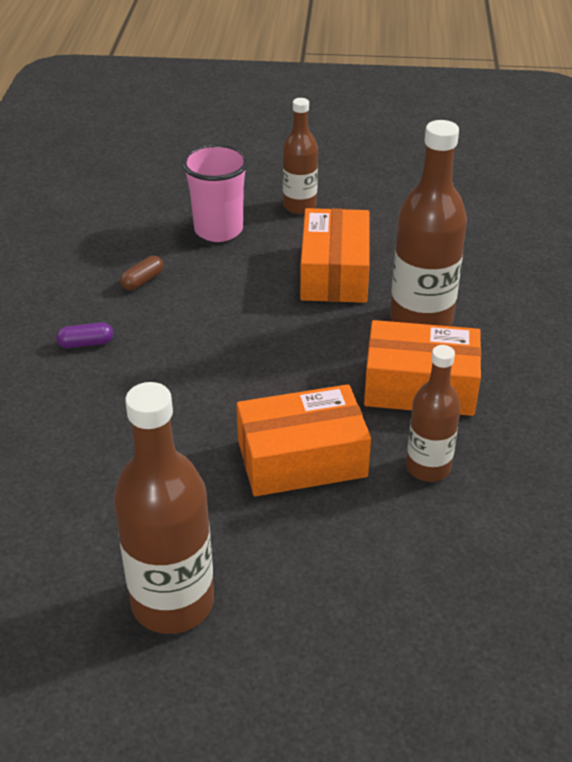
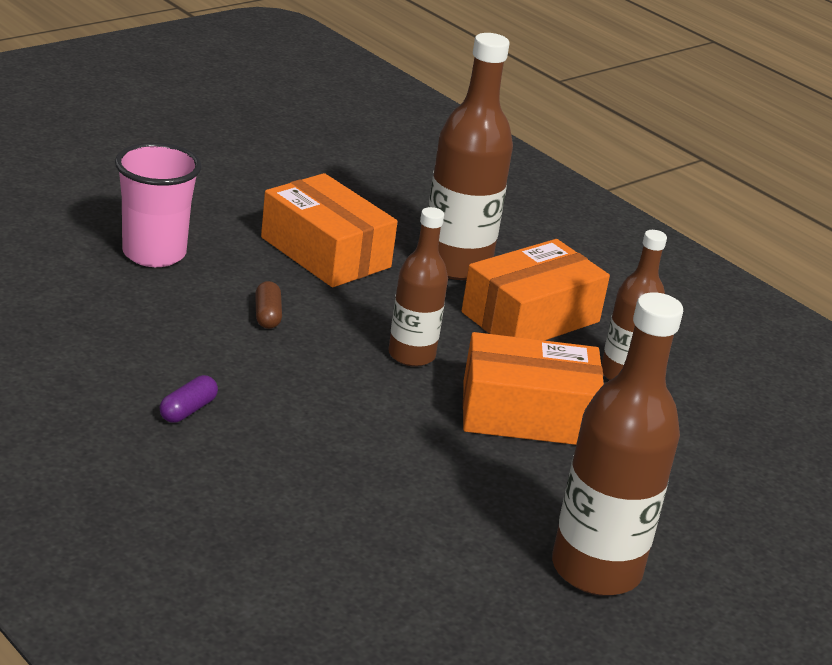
camera: 50 degrees left, 10 degrees down
(142, 281) = (152, 330): brown capsule -> brown capsule (267, 315)
(299, 206) = (201, 203): brown bottle -> brown bottle (411, 355)
(302, 459) = (527, 414): orange box -> orange box turned 60 degrees clockwise

